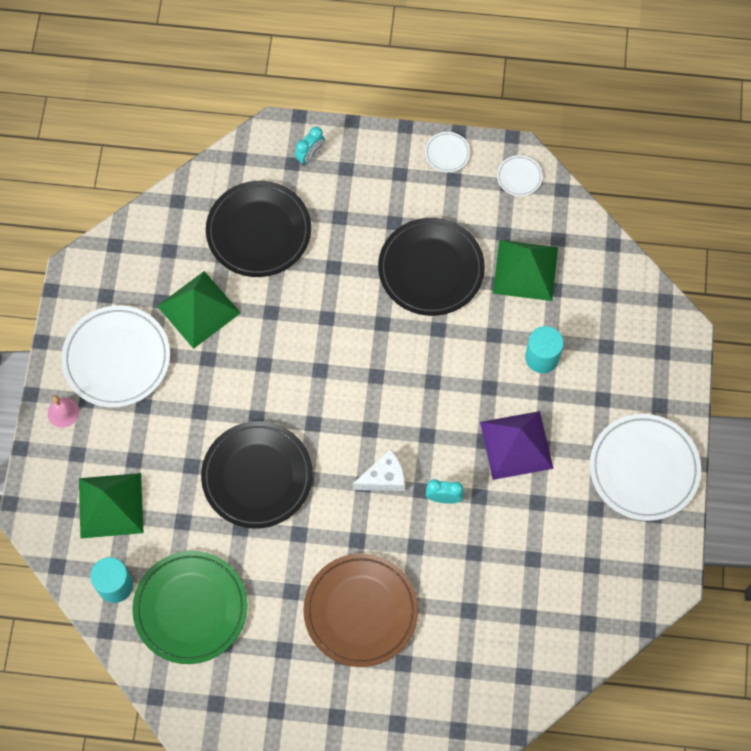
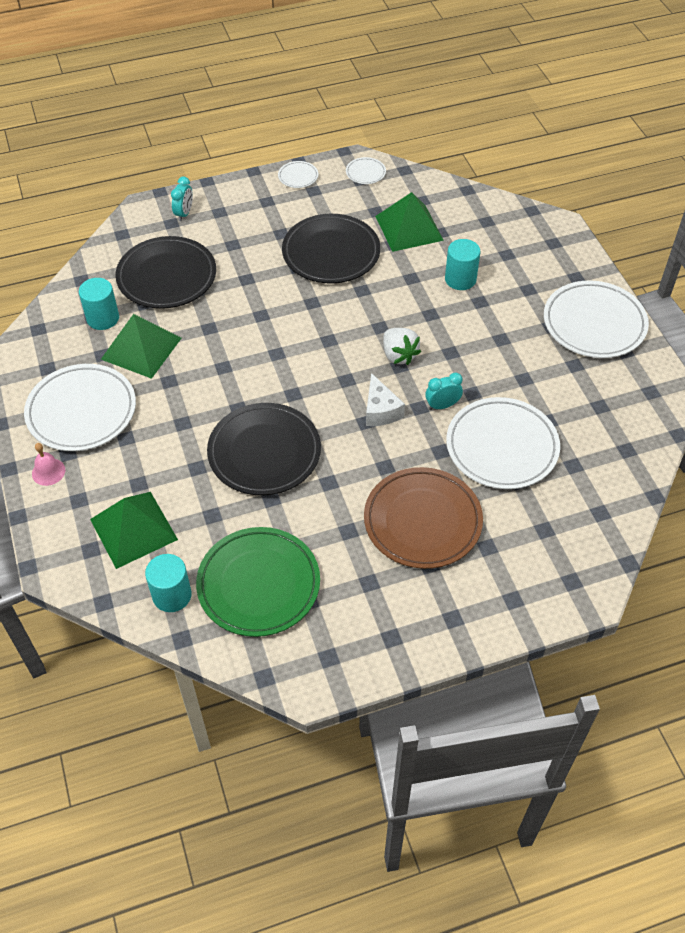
camera: 25 degrees left, 15 degrees down
(178, 257) = (103, 318): none -> turquoise cylinder
(384, 478) = (380, 410): white cheese -> white cheese turned 120 degrees clockwise
(433, 423) = (399, 355): none -> white strawberry
(474, 567) = (502, 447): none -> white plate
(516, 445) = (479, 345): purple pyramid -> none

